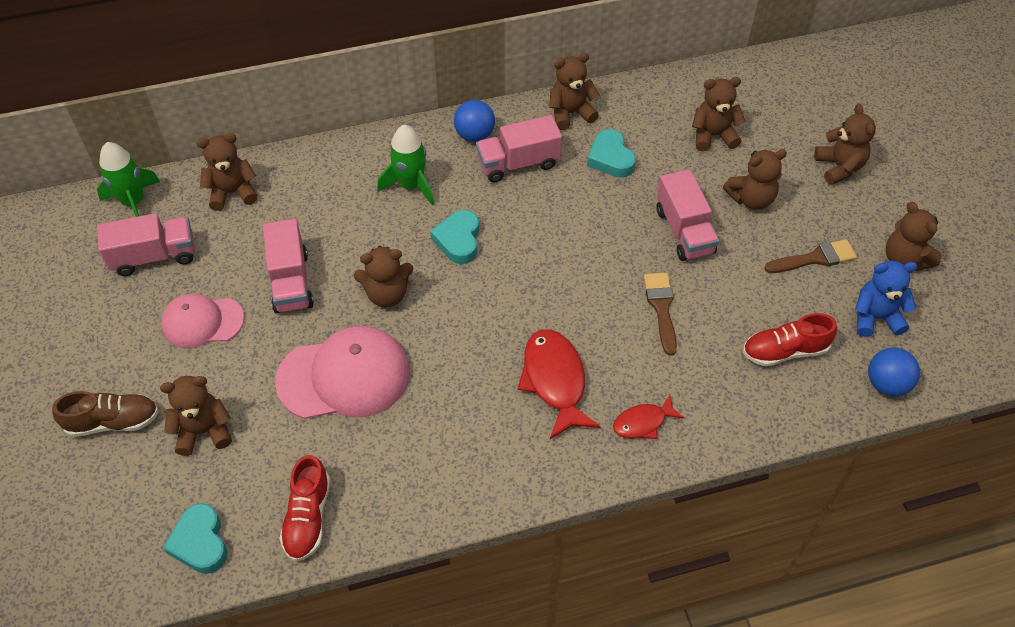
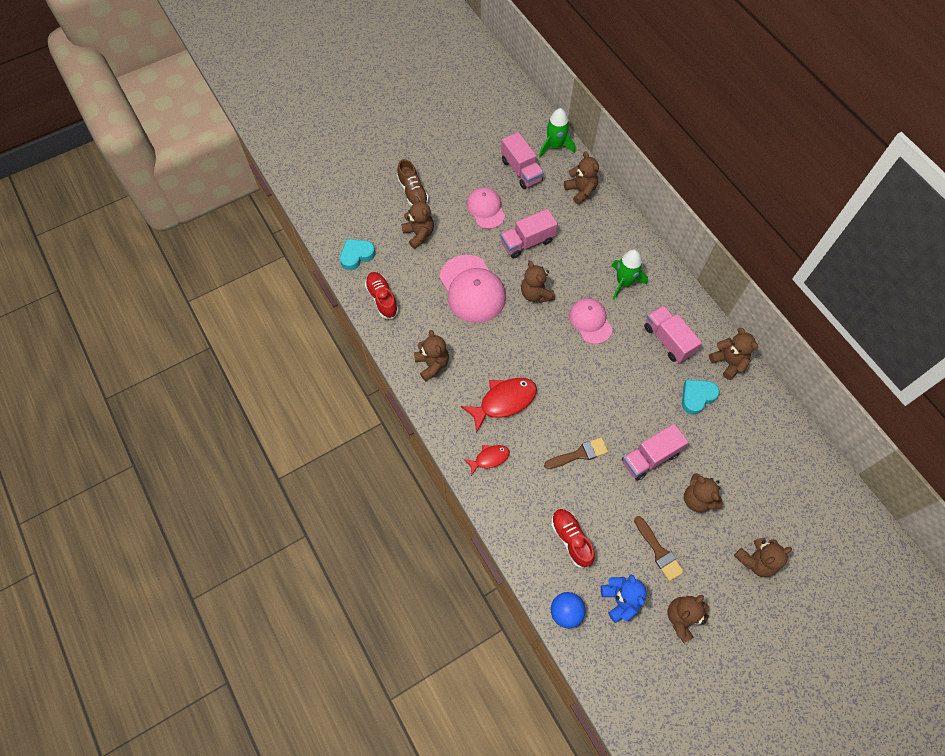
camera: 75 degrees right, 10 degrees up
(308, 517) = (382, 299): red shoe -> red shoe turned 75 degrees clockwise
(458, 240) = (590, 321): turquoise heart -> pink cap
(474, 135) = (682, 307): blue ball -> none
(643, 422) = (489, 458): red fish -> red fish turned 105 degrees clockwise
(713, 136) = (748, 463): brown teddy bear -> brown teddy bear (432, 364)

